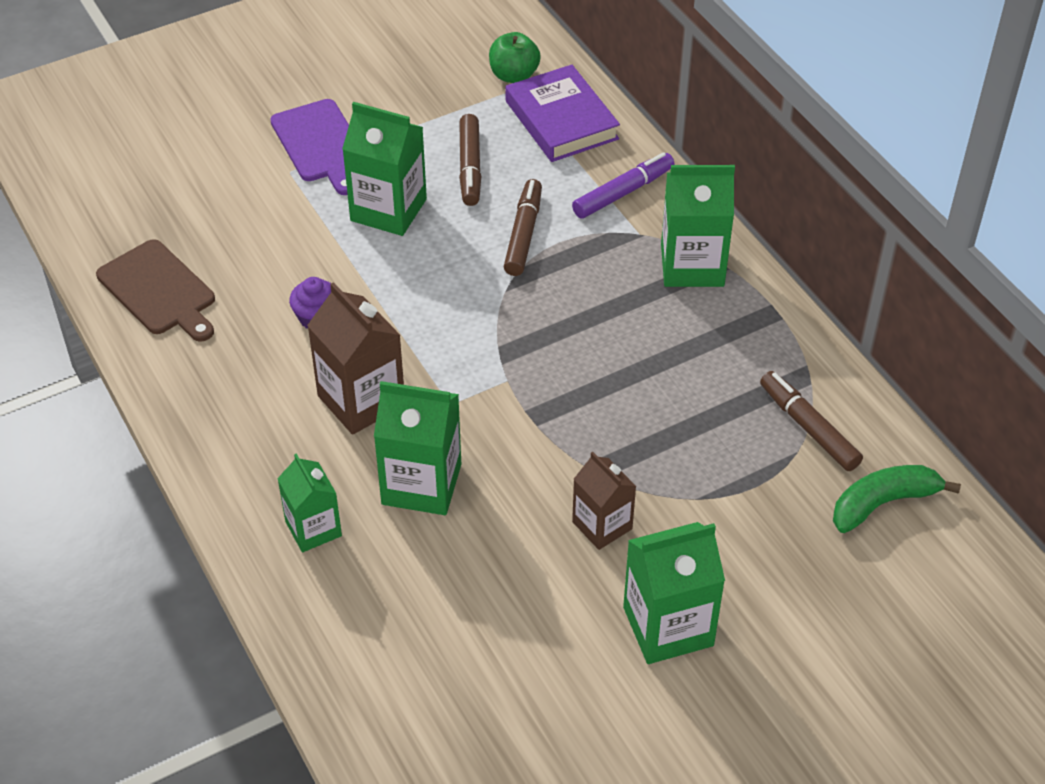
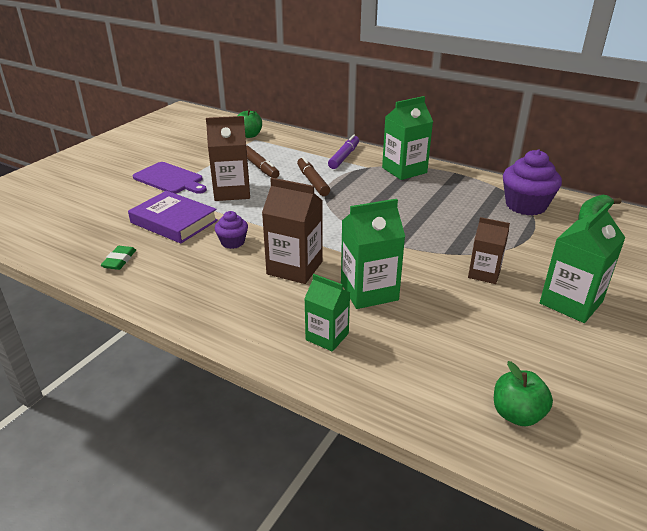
camera: 30 degrees left, 15 degrees down
(159, 290) = (119, 260): brown cutting board -> green eraser
(388, 210) = (232, 192): green carton -> brown carton
(430, 733) = (517, 414): none -> green apple
(561, 120) = (288, 143): purple book -> purple book (174, 221)
(808, 427) = (525, 205): brown marker -> purple cupcake

